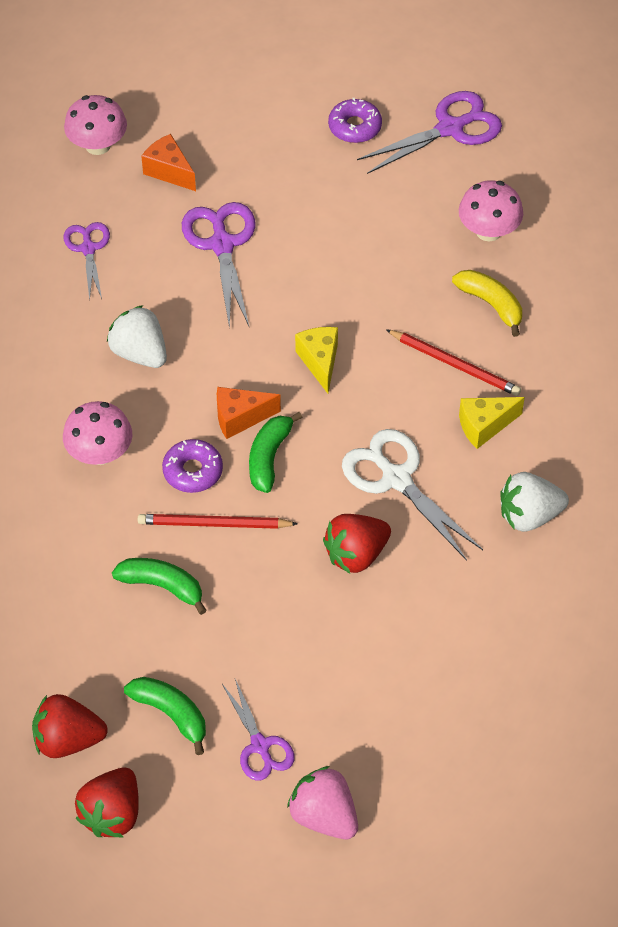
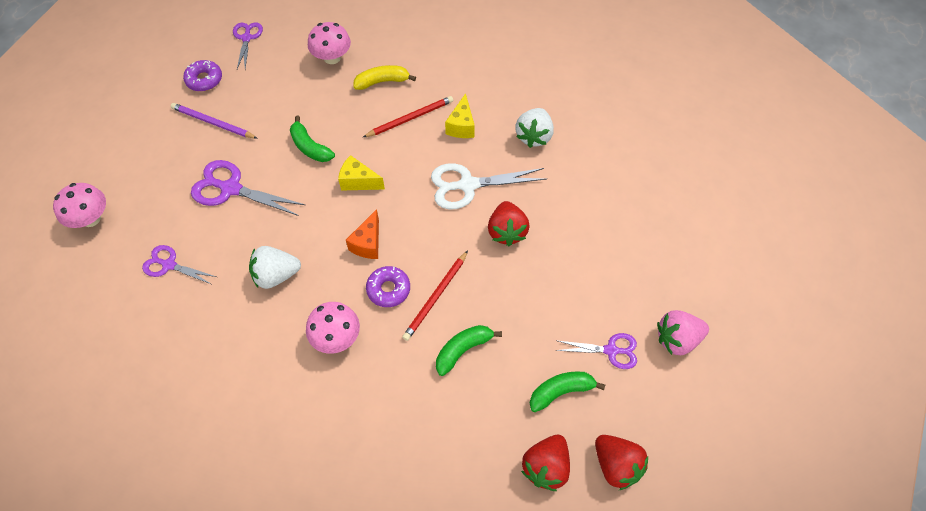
camera: 60 degrees left, 5 degrees up
(169, 171) = (149, 189): orange cheese -> none
(269, 457) = (407, 242): green banana -> green banana (310, 147)
(299, 173) = (213, 123): none -> purple pencil
(450, 128) = (247, 38): purple scissors -> purple scissors, size x0.62

